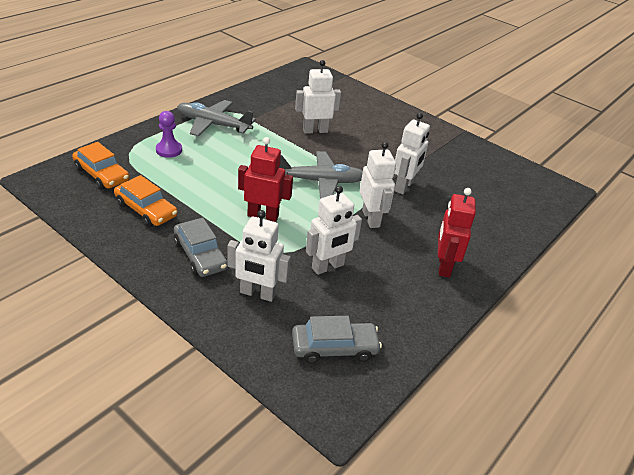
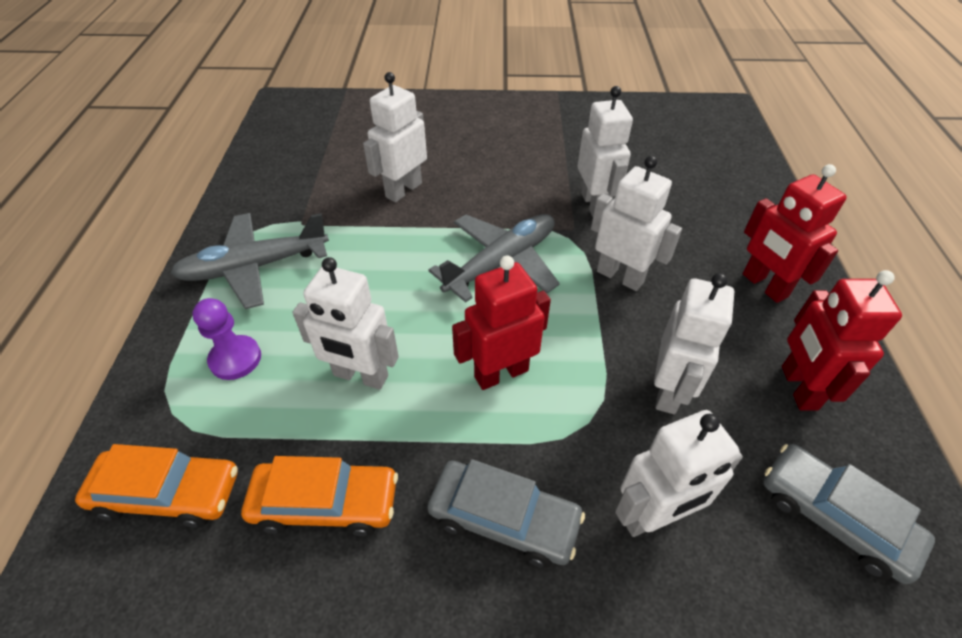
camera: 35 degrees left, 10 degrees up
(206, 183) = (360, 376): none -> white robot
(334, 348) = (834, 517): grey car -> grey car turned 90 degrees counterclockwise
(393, 306) = (798, 387): none -> red robot

